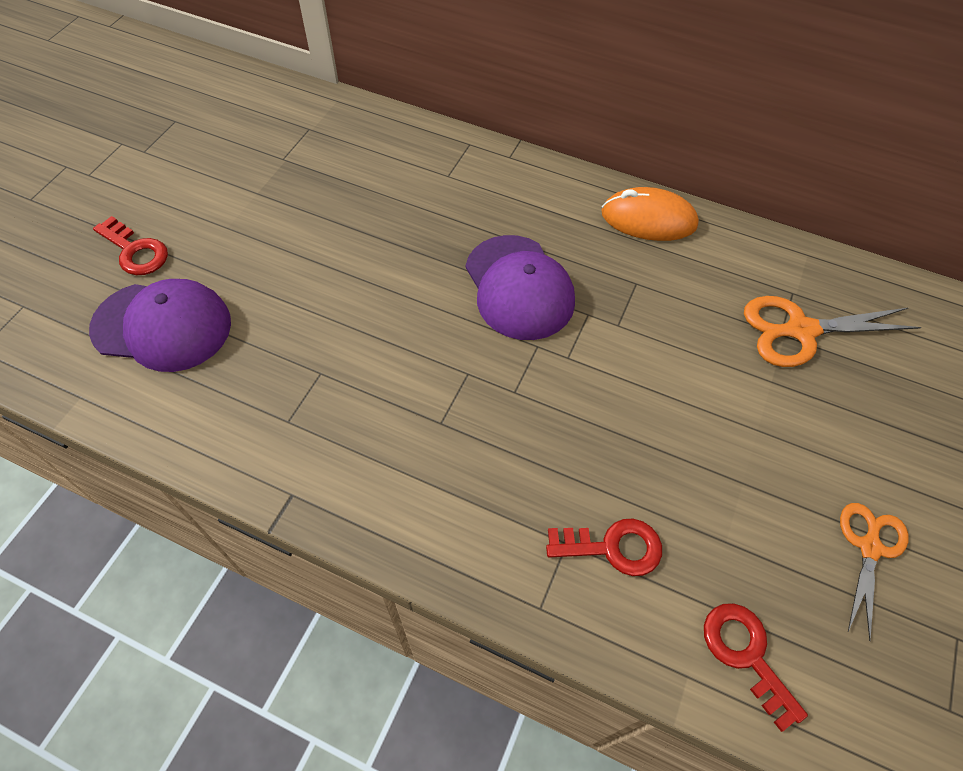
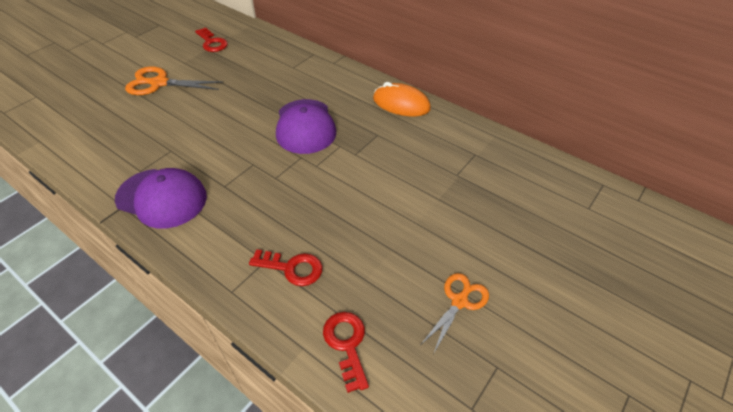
camera: 15 degrees right, 10 degrees down
(135, 251) = (105, 80): red key -> red key (212, 43)
(162, 326) = (100, 115): purple cap -> purple cap (162, 198)
(801, 330) = (470, 175): orange scissors -> orange scissors (159, 83)

